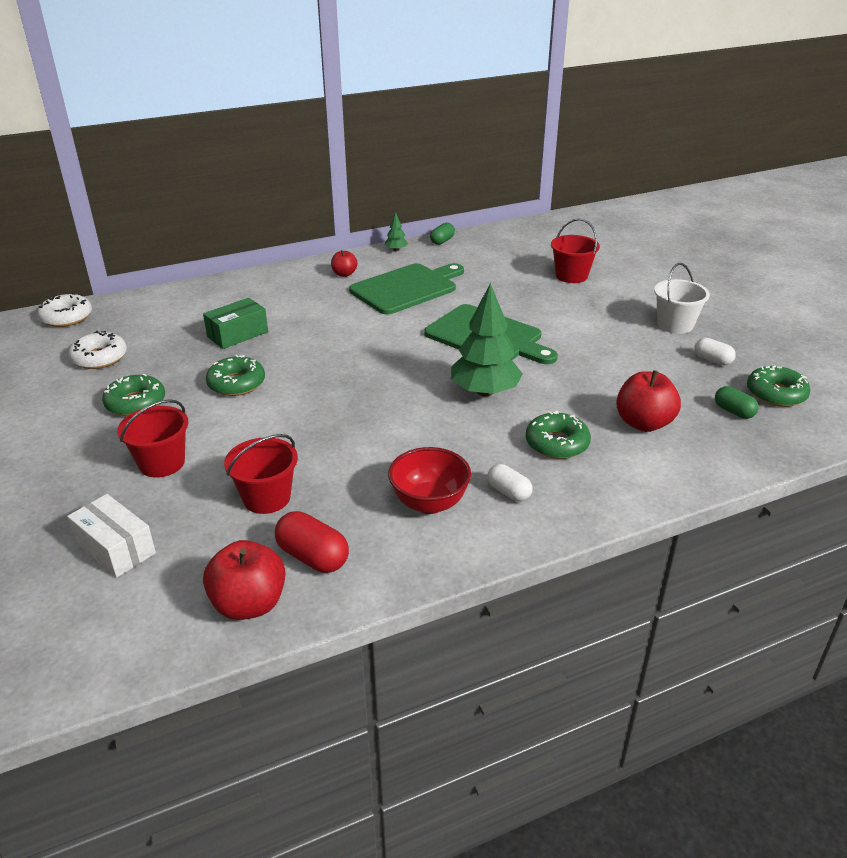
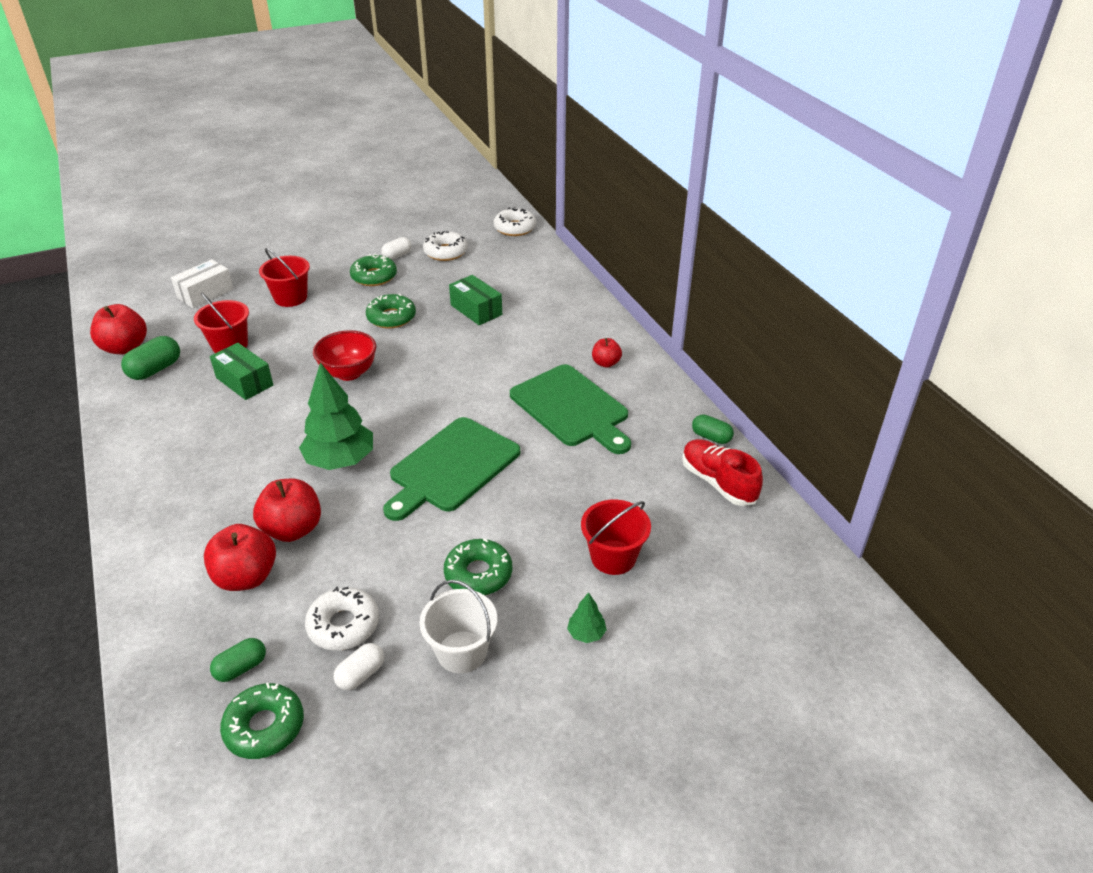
camera: 90 degrees right, 5 degrees up
(313, 557) = (155, 370): red capsule -> green capsule
(349, 472) = (244, 381): none -> green box
(396, 250) = (676, 399): green tree -> green tree (586, 634)
(429, 503) = (187, 423): red bowl -> red bowl (349, 373)
(490, 241) = (718, 482): none -> red shoe
(508, 492) = (179, 468): white capsule -> white capsule (397, 256)
(557, 443) = (237, 505): green donut -> green donut (478, 574)
(580, 407) = (293, 529): none -> red apple
(673, 371) = (343, 625): none -> white donut

